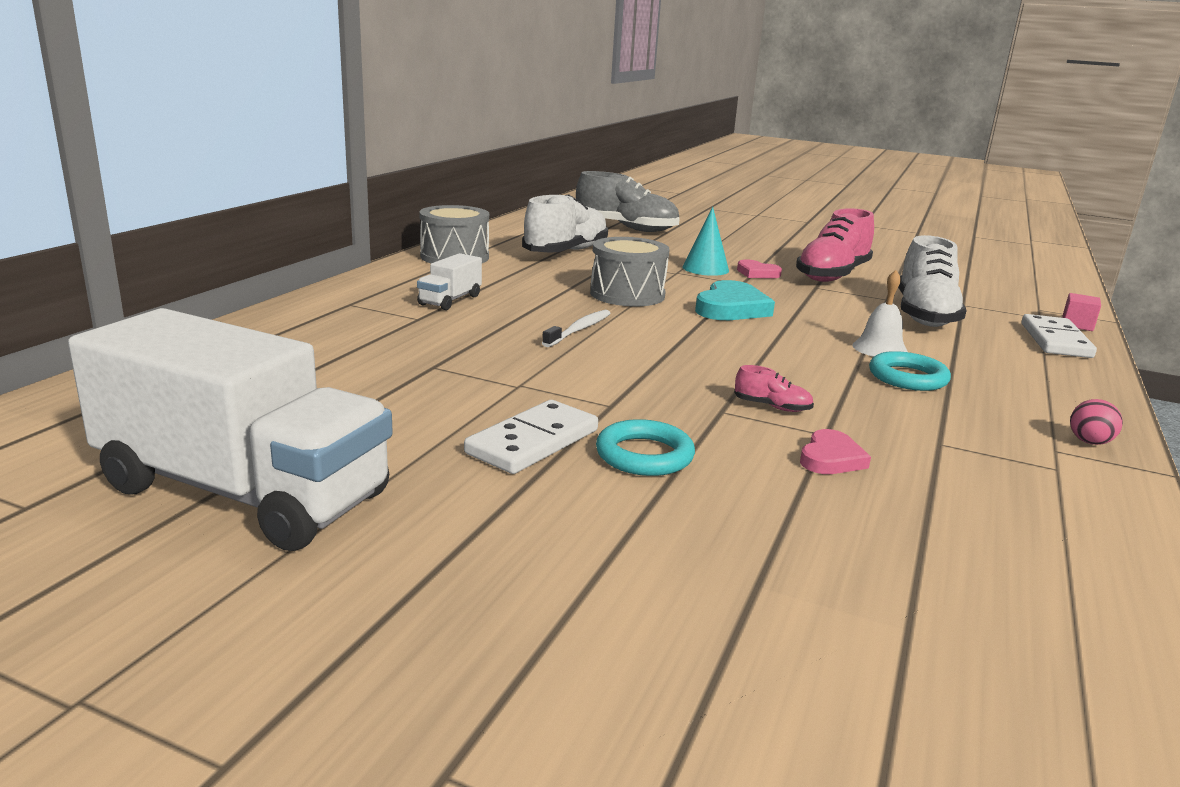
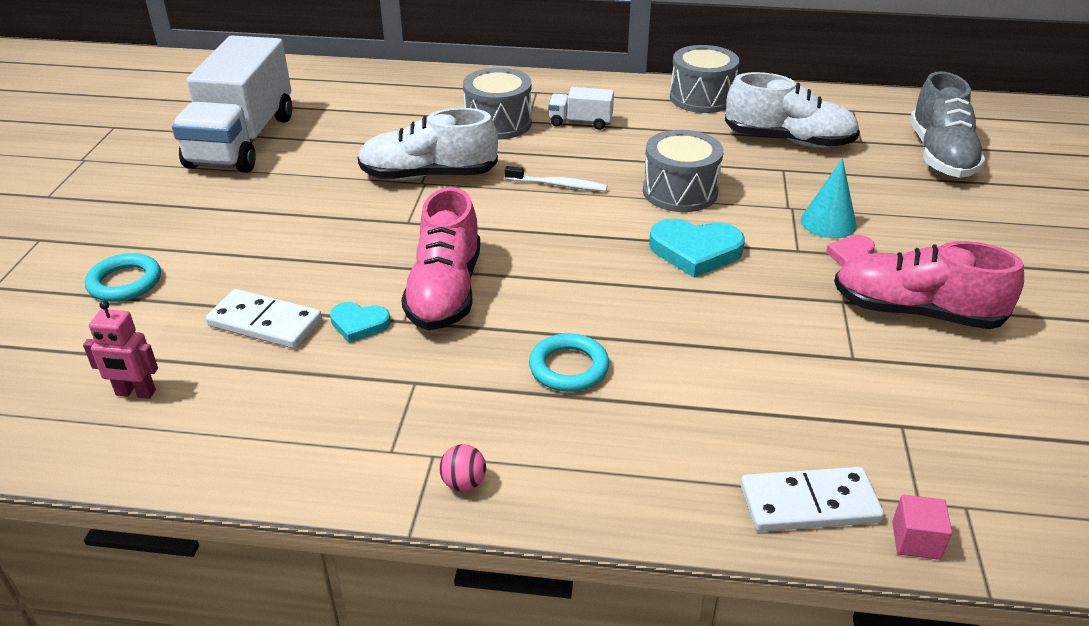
camera: 75 degrees right, 15 degrees up
(406, 330) = (498, 123): none -> grey drum
(533, 442) = (333, 204): white domino -> white domino (265, 323)
(644, 455) = (331, 246): turquoise ring -> turquoise ring (125, 282)
(772, 407) = (445, 292): pink shoe -> pink shoe, size x2.45
(831, 458) = (359, 324): pink heart -> turquoise heart
(880, 349) = (645, 350): white bell -> none
(924, 315) = (811, 387): white shoe -> white shoe (428, 175)
(999, 637) = (135, 393): none -> pink robot

